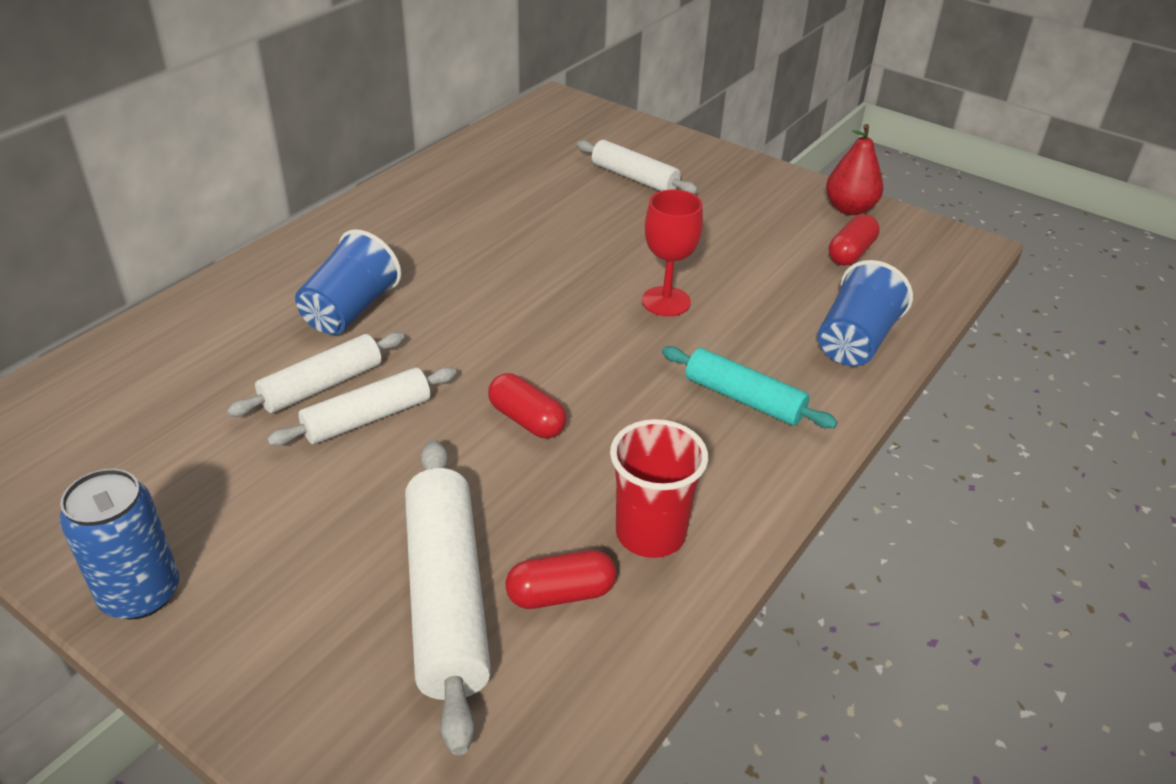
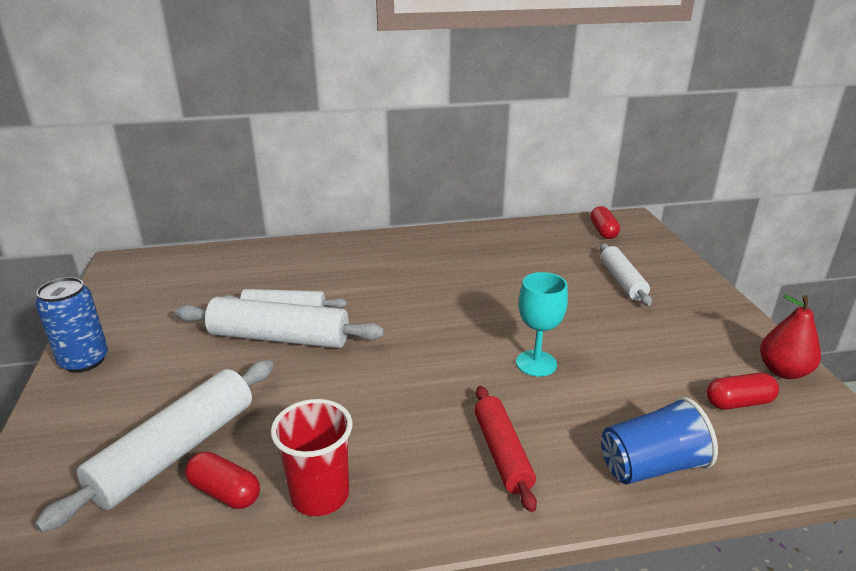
camera: 45 degrees right, 10 degrees down
(350, 310) = (350, 281): blue cup -> none
(367, 418) = (279, 337): white rolling pin -> white rolling pin, size x1.59
(526, 420) = (351, 384): red capsule -> red capsule (603, 231)
(666, 301) = (536, 363): red goblet -> turquoise goblet
(744, 399) = (502, 453): turquoise rolling pin -> red rolling pin

